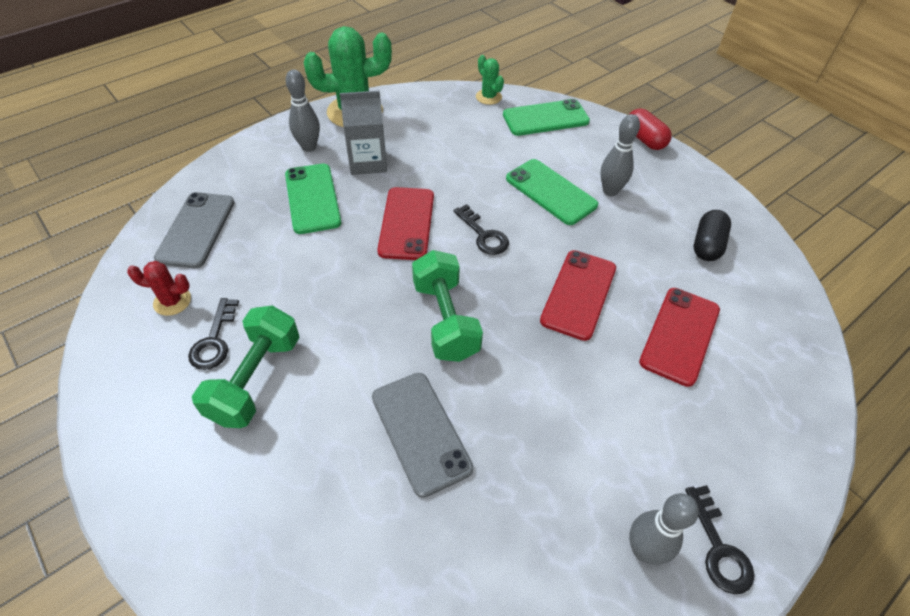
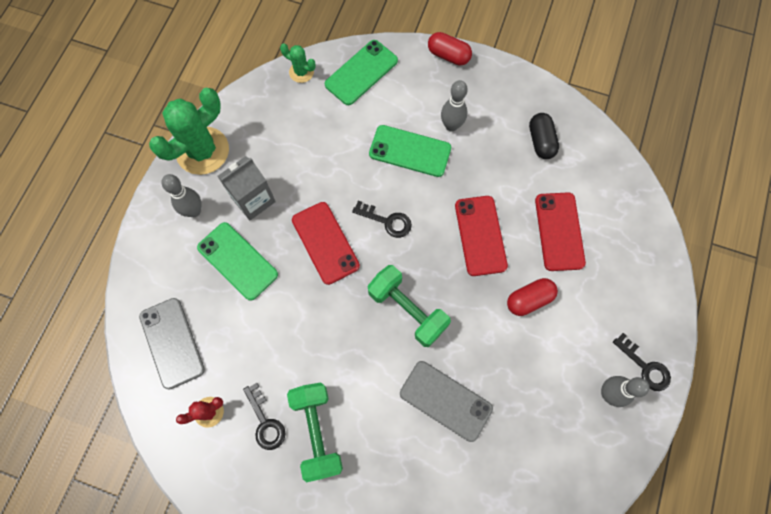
camera: 30 degrees left, 20 degrees up
(597, 384) = (529, 300): none -> red capsule

